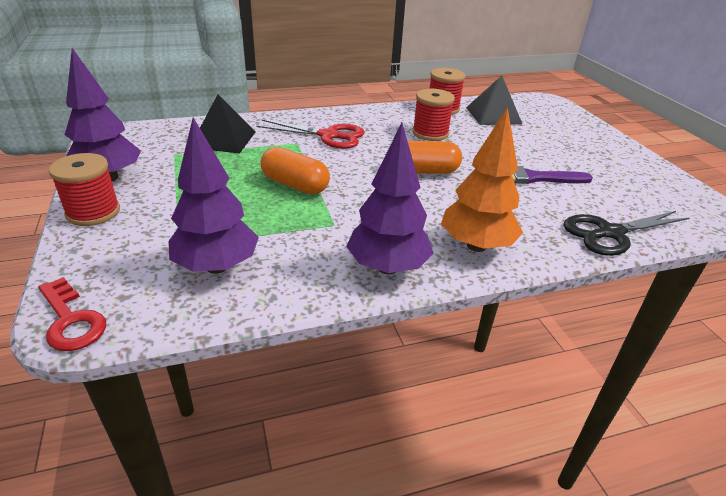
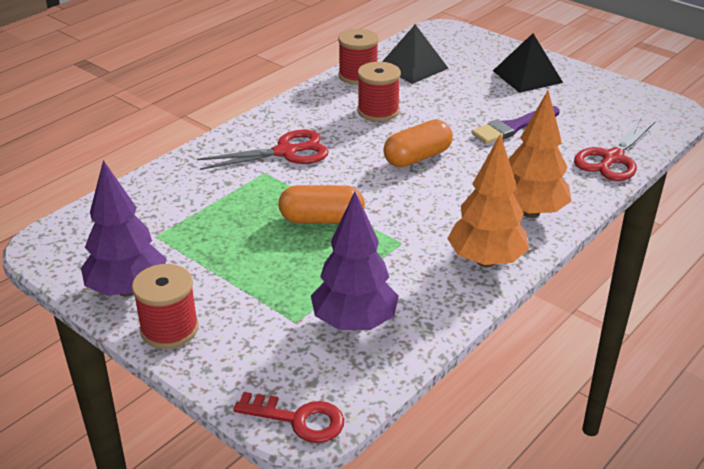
camera: 30 degrees left, 0 degrees up
(223, 139) = (184, 198): black pyramid -> black pyramid (527, 76)
(387, 267) = (486, 261): purple tree -> orange tree
(610, 233) = (612, 158): black scissors -> red scissors

